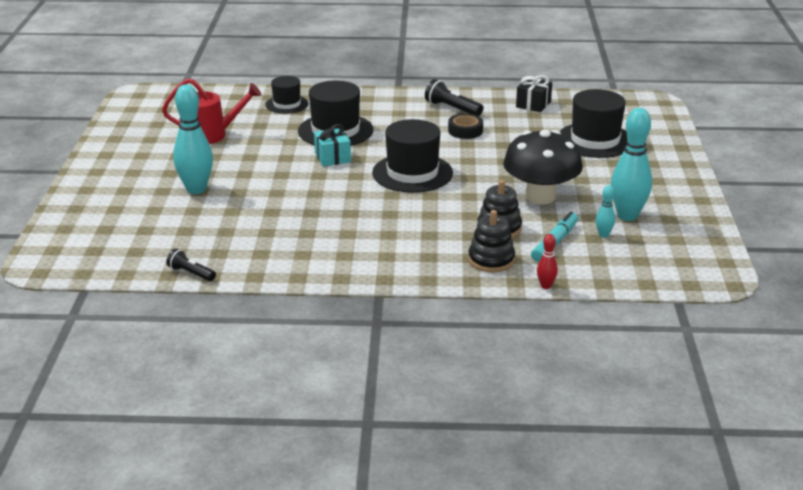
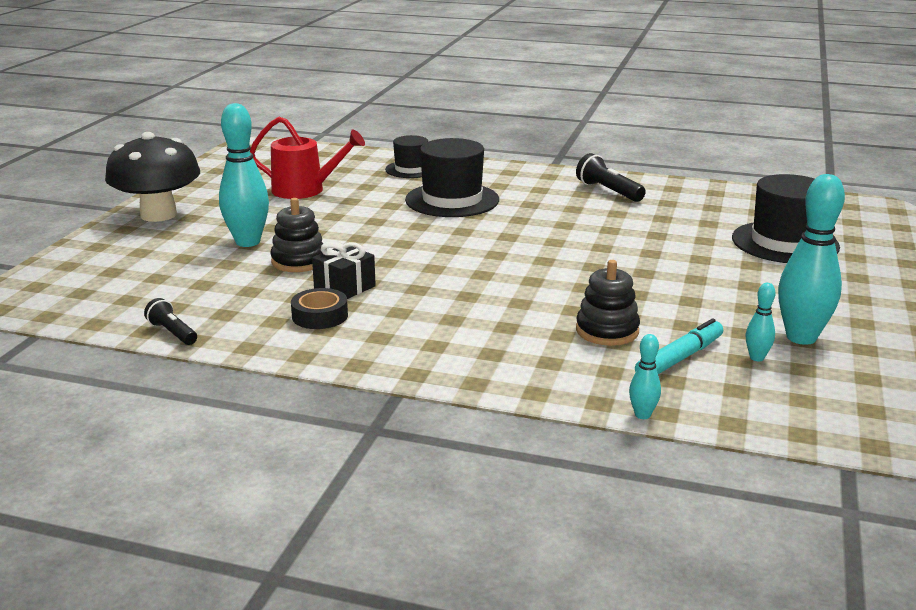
camera: 15 degrees right, 5 degrees down
(332, 157) = (432, 227): turquoise gift -> none
(412, 173) = (522, 253): black hat -> none
(465, 131) = (614, 215): black tape -> black tape (320, 316)
(491, 260) = (577, 369): black stacking toy -> black stacking toy (299, 261)
(533, 104) = (715, 196): black gift -> black gift (345, 287)
(540, 196) = (682, 299): black mushroom -> black mushroom (158, 215)
(546, 286) = (642, 415): red bowling pin -> turquoise bowling pin

